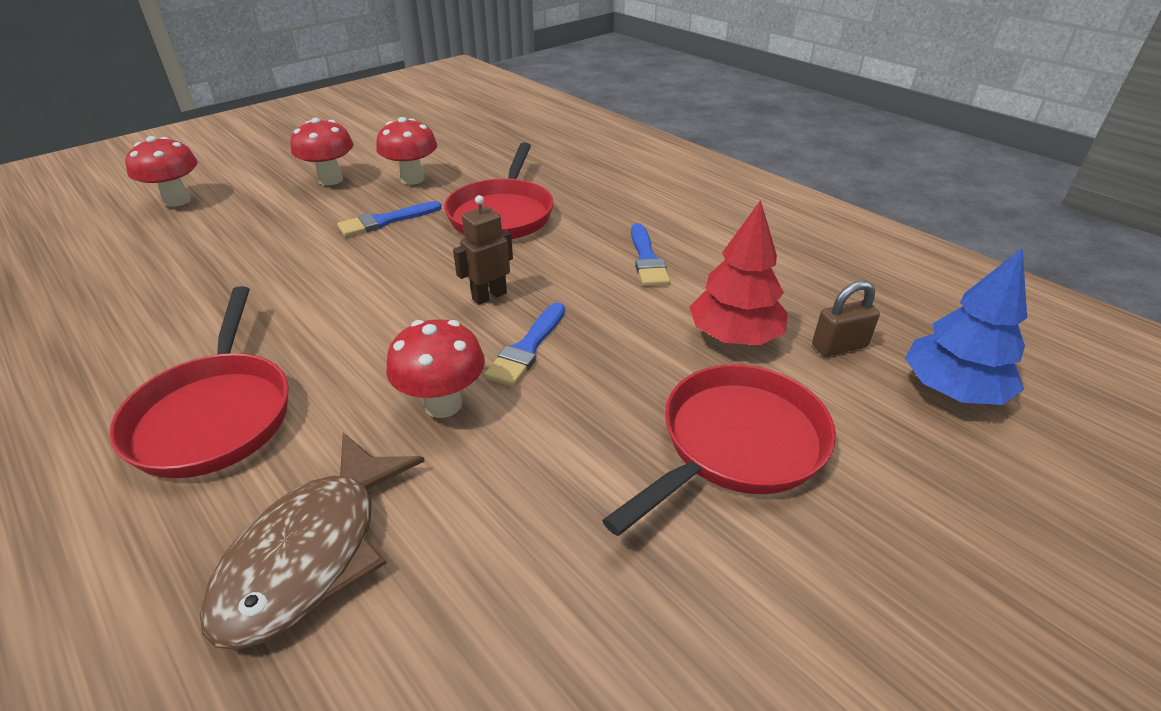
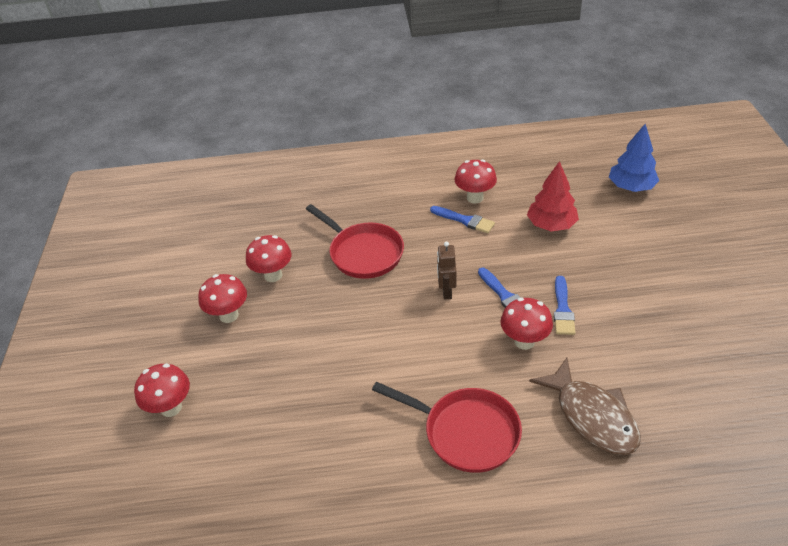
camera: 50 degrees left, 5 degrees up
(385, 221) = (319, 306): blue brush -> blue brush (562, 309)
(703, 250) = (475, 198): none -> red mushroom
(736, 445) = (618, 261): red pan -> none
(839, 346) = (582, 199): brown padlock -> none

